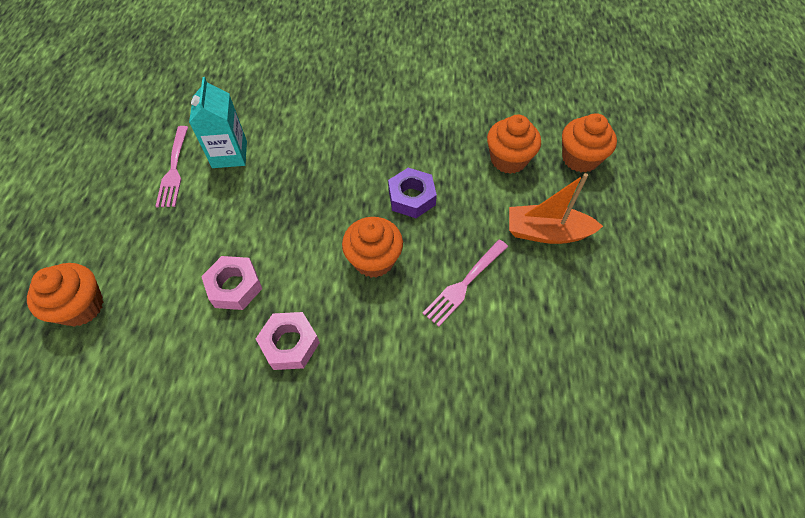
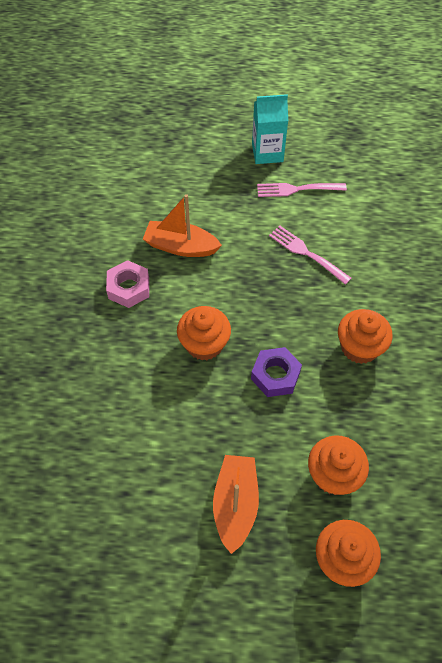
camera: 90 degrees right, 0 degrees up
(81, 306) = (168, 160): orange cupcake -> orange cupcake (359, 347)
(229, 154) = (317, 225): turquoise carton -> turquoise carton (267, 153)
(234, 287) = (181, 246): pink nut -> orange boat
(465, 283) = (178, 419): pink fork -> pink fork (307, 253)

